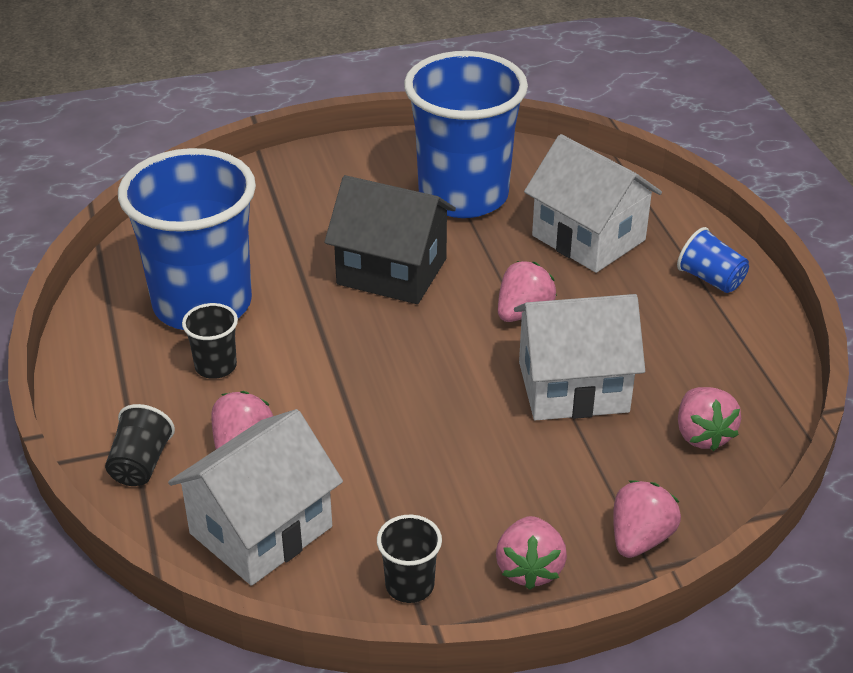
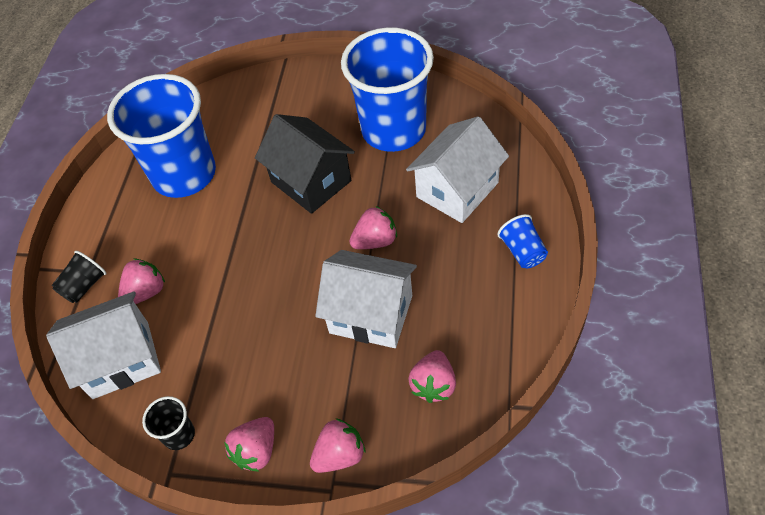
camera: 30 degrees right, 15 degrees up
(216, 366) = (165, 226): black cup -> none
(588, 238) = (457, 190): white house -> white house turned 60 degrees clockwise

